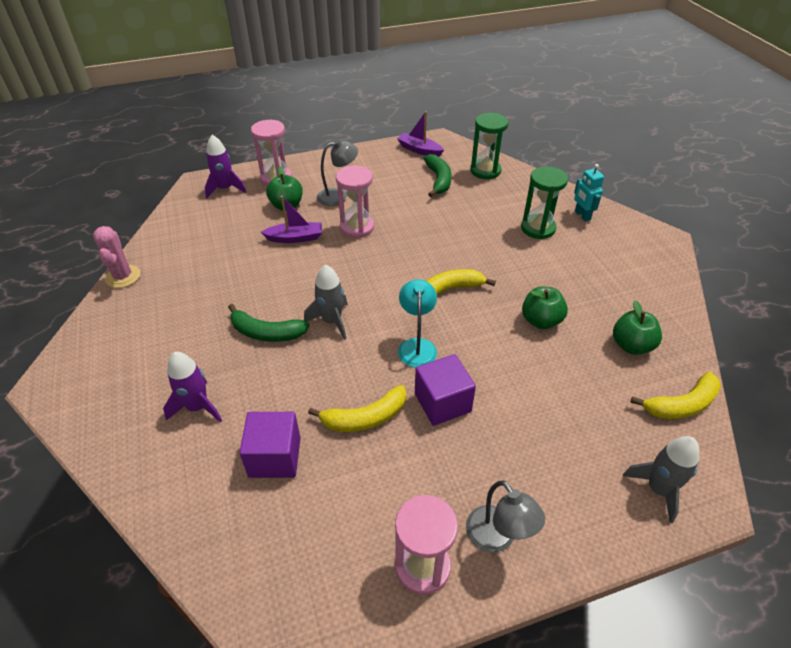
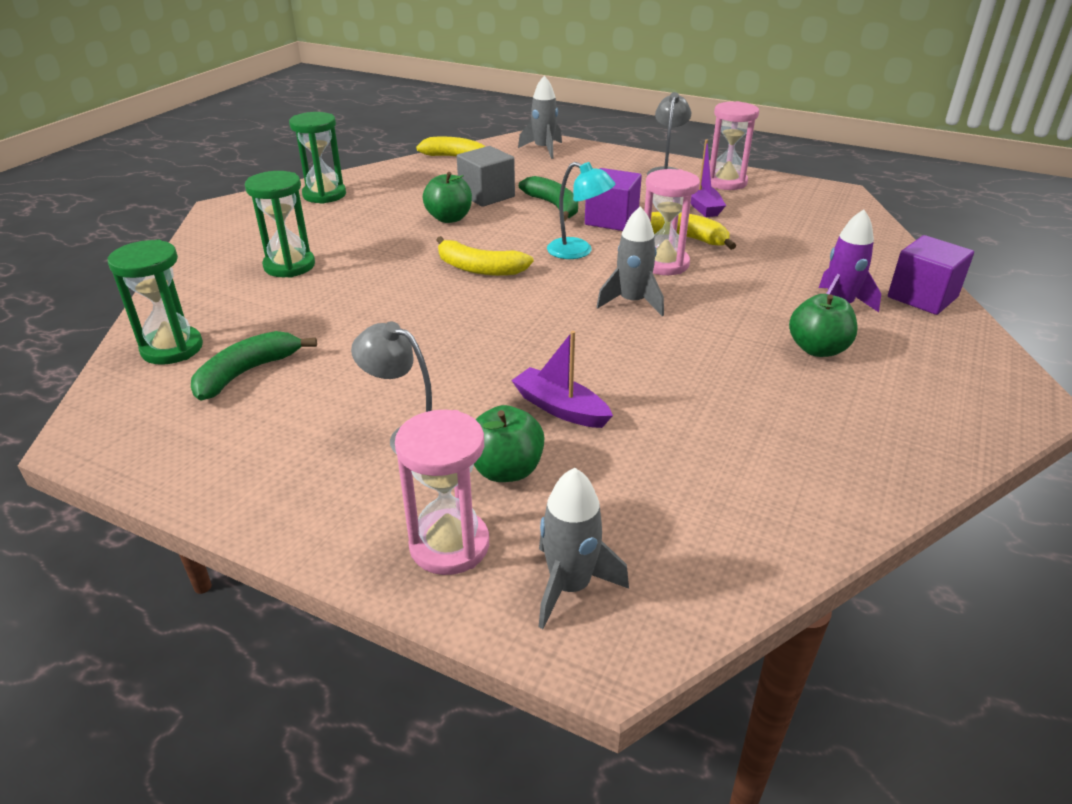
camera: 135 degrees left, 10 degrees down
(123, 276) = (885, 498): pink cactus -> none
(225, 189) = (570, 586): purple rocket -> grey rocket
(266, 333) = (715, 326): green banana -> green banana (553, 206)
(275, 457) = (785, 251): purple cube -> purple cube (922, 297)
(357, 227) = (461, 374): pink hourglass -> pink hourglass (664, 264)
(417, 346) = (578, 251): turquoise lamp -> turquoise lamp turned 105 degrees counterclockwise
(419, 150) = (154, 439): purple boat -> purple boat (701, 205)
(566, 366) = (486, 195): none -> grey cube
(582, 215) = (226, 253): turquoise robot -> none
(631, 345) = (420, 183): green apple -> green apple (817, 349)
(650, 287) = (324, 195): none -> green hourglass

